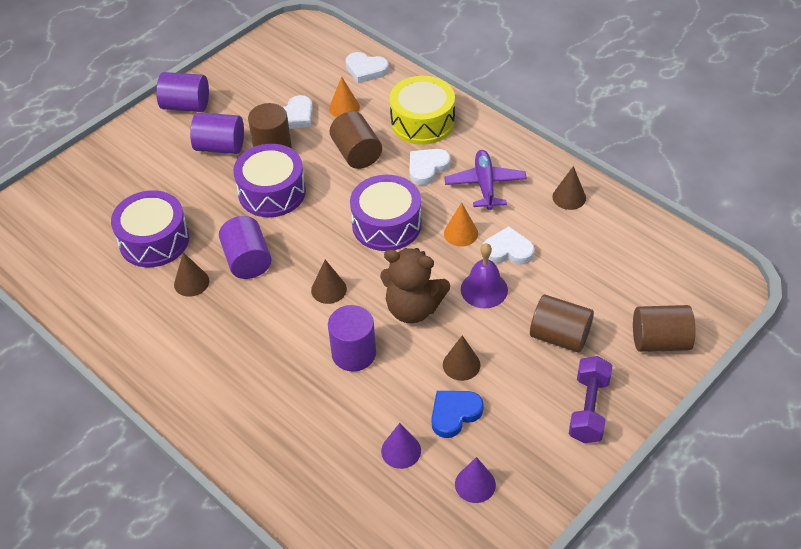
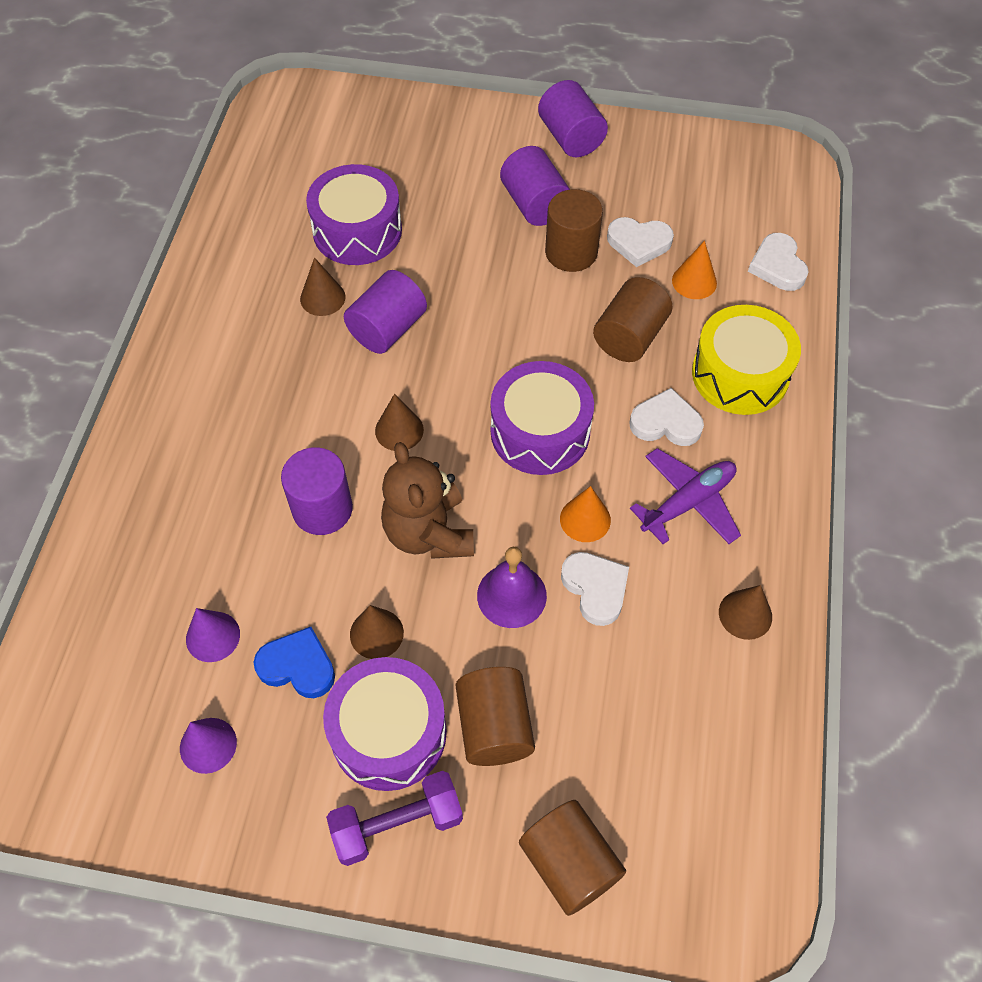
camera: 55 degrees right, 10 degrees up
(272, 192) = (504, 291): purple drum -> purple drum (388, 733)

